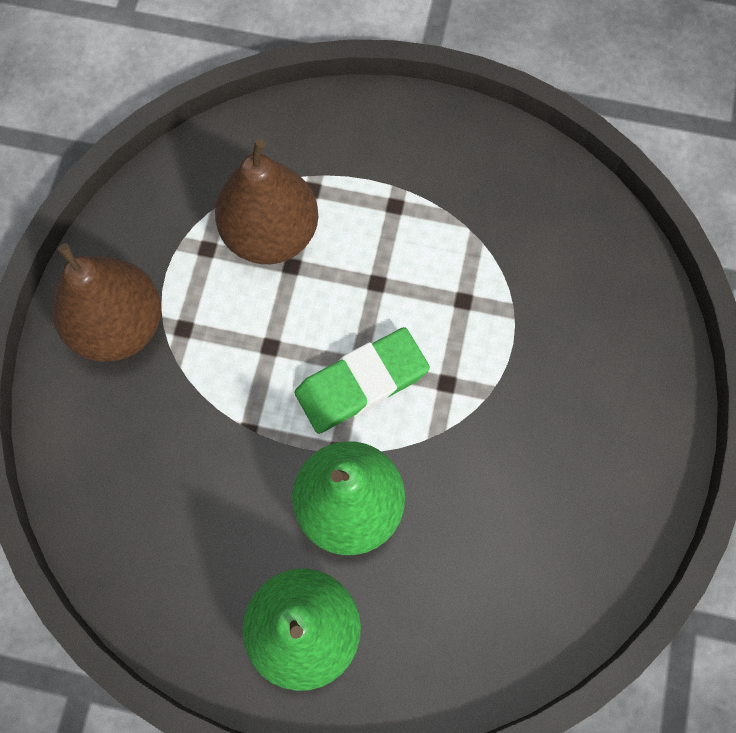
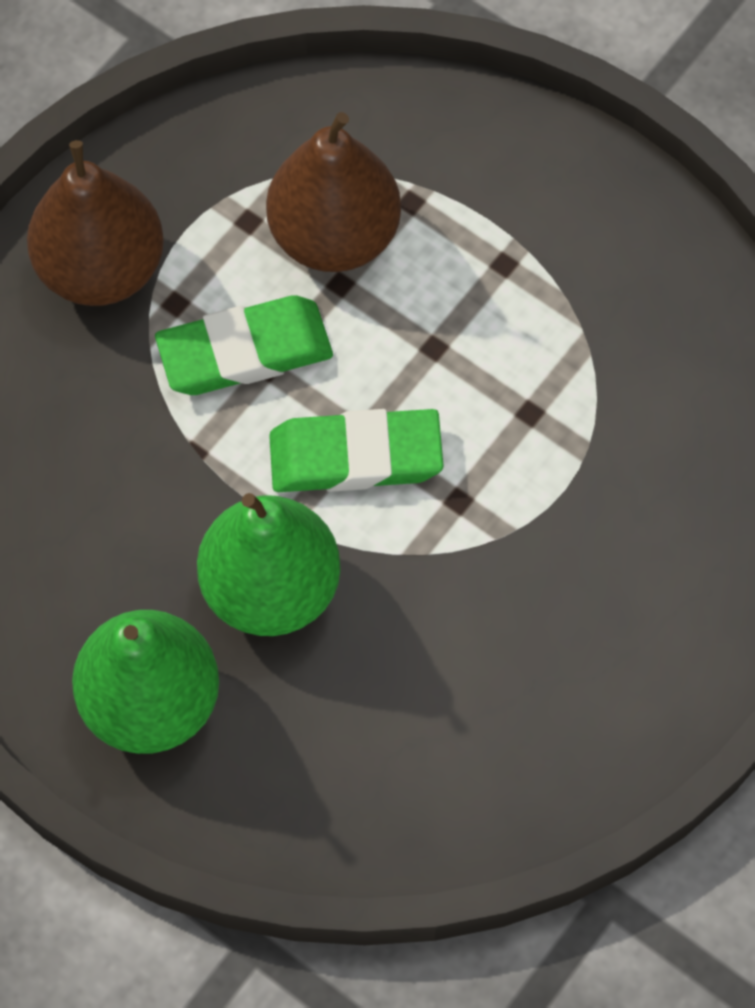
camera: 25 degrees right, 5 degrees down
(249, 342) = (245, 352): none -> green eraser

